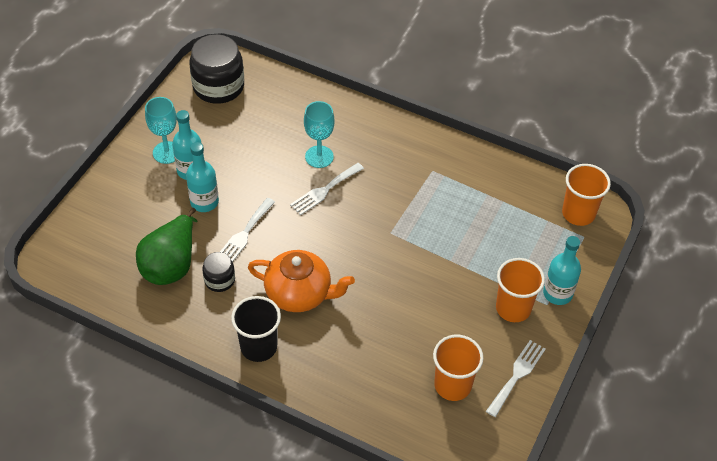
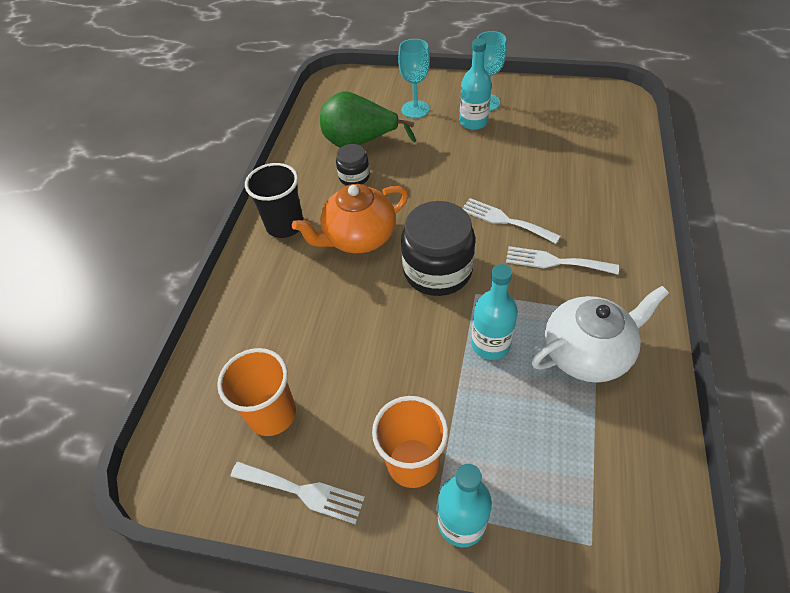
camera: 80 degrees right, 0 degrees up
(204, 202) = (441, 141): turquoise bottle -> turquoise bottle (490, 344)
(218, 86) = (590, 108): black jar -> black jar (437, 271)
(244, 234) = (415, 177): white fork -> white fork (555, 261)
(299, 294) = (358, 237): orange teapot -> orange teapot turned 60 degrees clockwise
(319, 157) = (549, 203): turquoise goblet -> turquoise goblet (415, 109)
(463, 189) = (586, 353): none -> white teapot
(578, 213) = (633, 525): orange cup -> none

